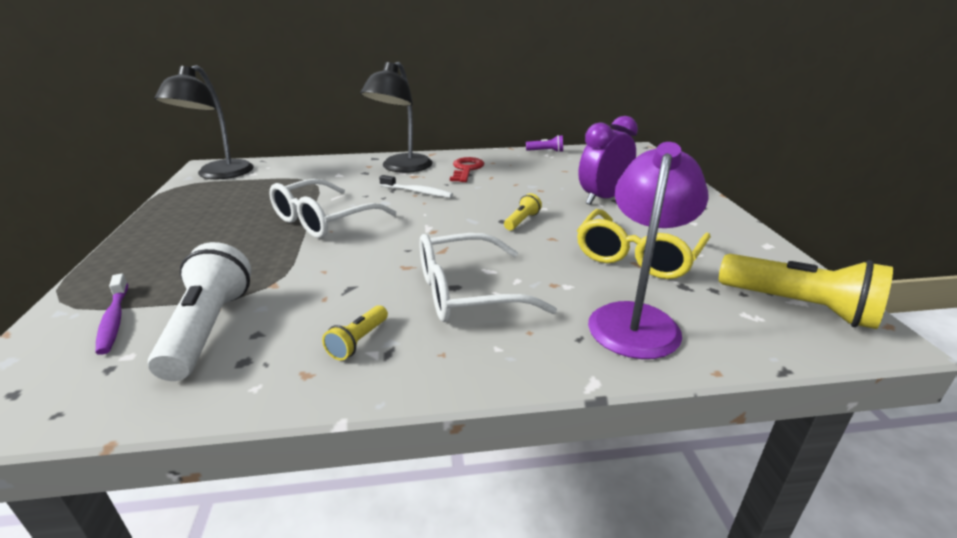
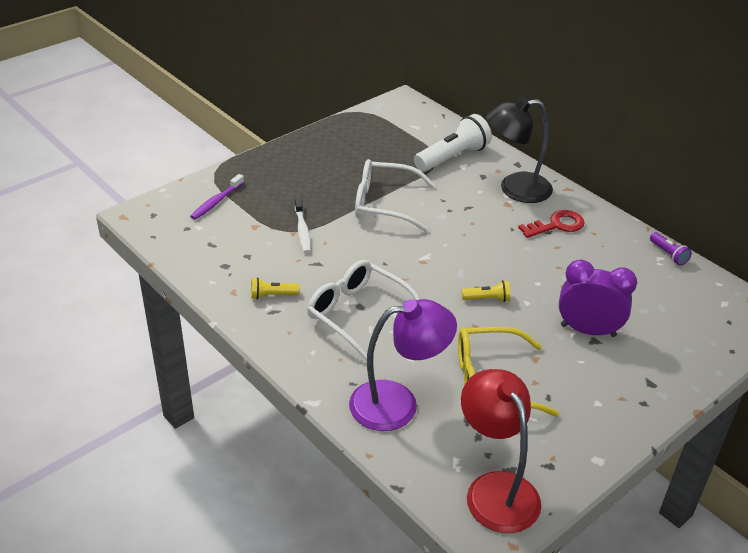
camera: 55 degrees right, 10 degrees up
(208, 329) = (237, 237): white flashlight -> white flashlight (452, 157)
(218, 175) = (397, 114): black lamp -> none
(417, 192) = (478, 222): white toothbrush -> white toothbrush (302, 230)
(798, 306) = (495, 489): yellow flashlight -> red lamp

